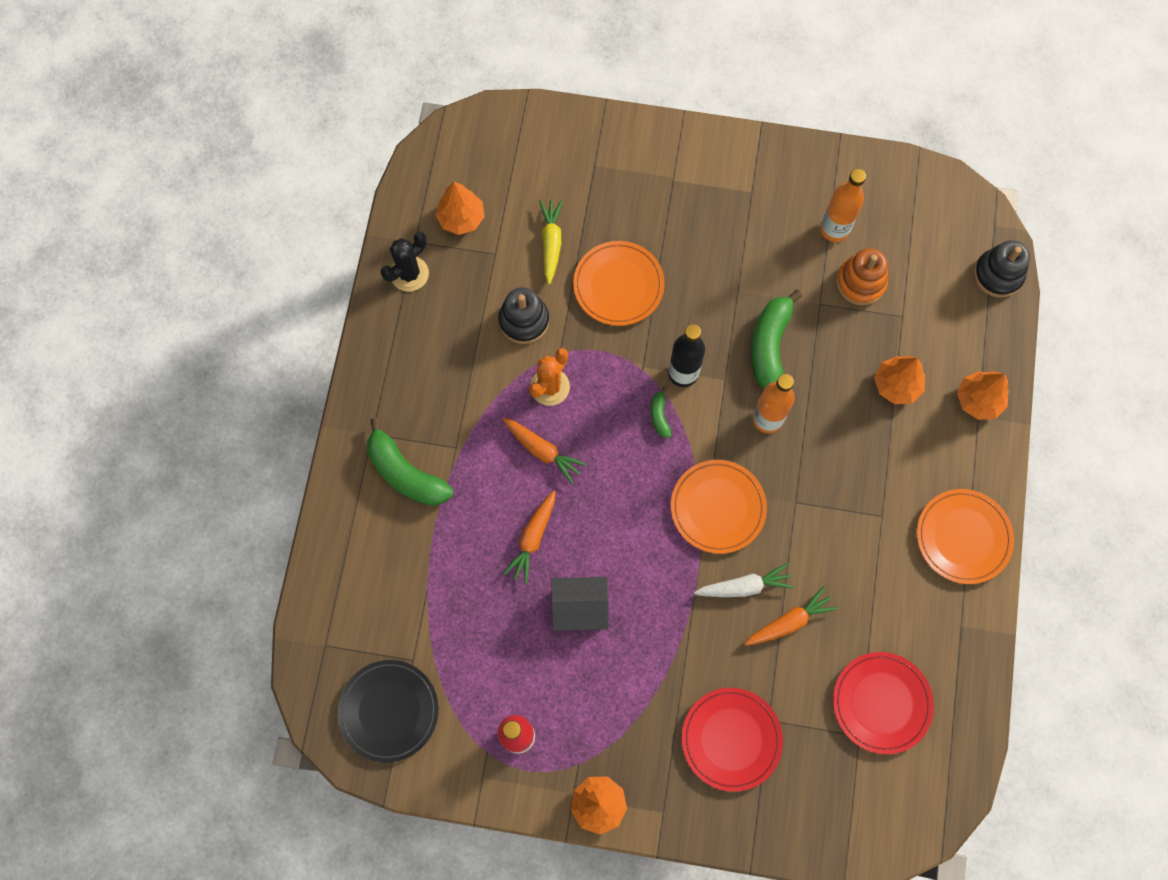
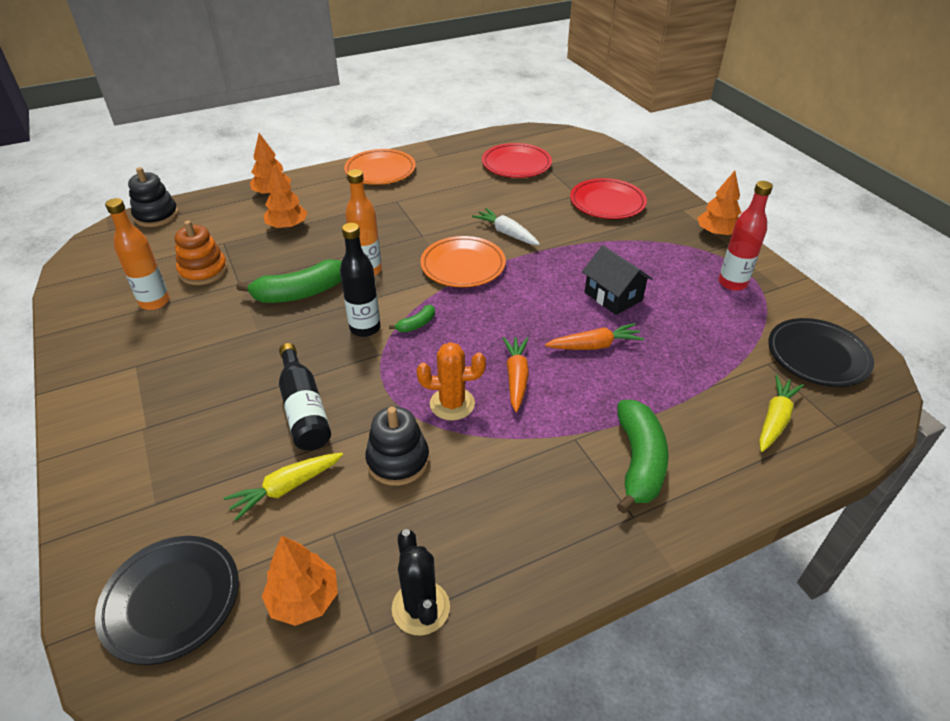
camera: 125 degrees left, 30 degrees down
(364, 605) = (775, 419): none -> yellow carrot
(409, 274) = (420, 608): black cactus -> black cactus turned 60 degrees clockwise
(512, 153) = (171, 600): none -> black plate
(618, 285) = (304, 409): orange plate -> black bottle
(789, 621) = (508, 209): orange carrot -> none

